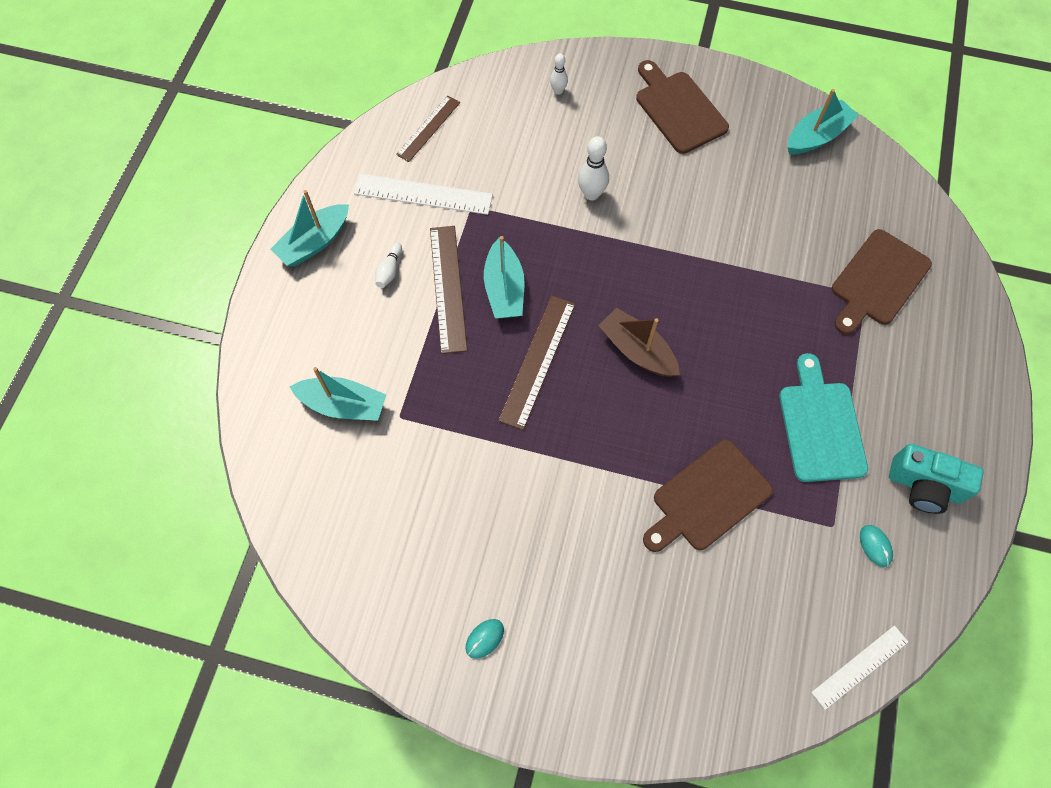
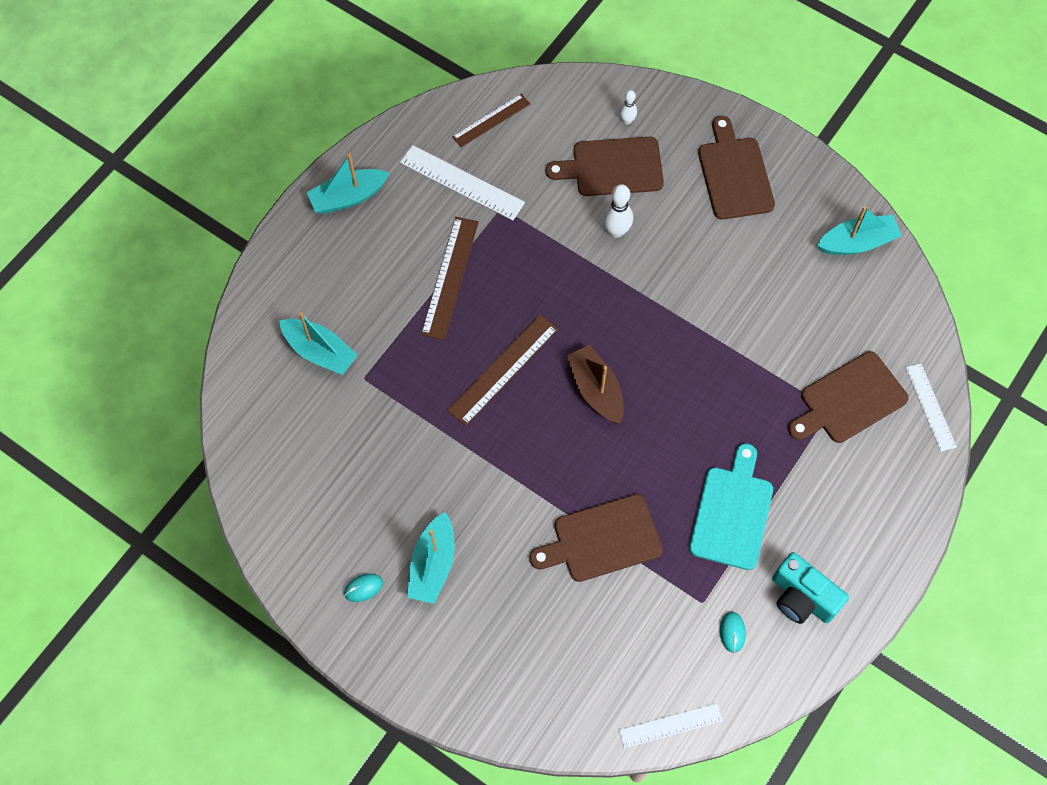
camera: 20 degrees right, 0 degrees up
(389, 270) = (405, 244): white bowling pin -> none
(504, 289) = (500, 294): turquoise boat -> turquoise boat (433, 564)
(563, 137) = (612, 167): none -> brown cutting board
(953, 263) = (930, 407): none -> white ruler

